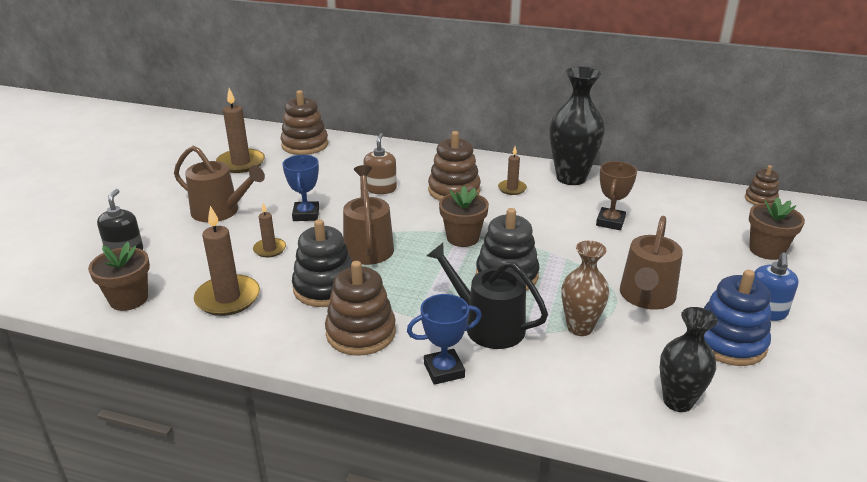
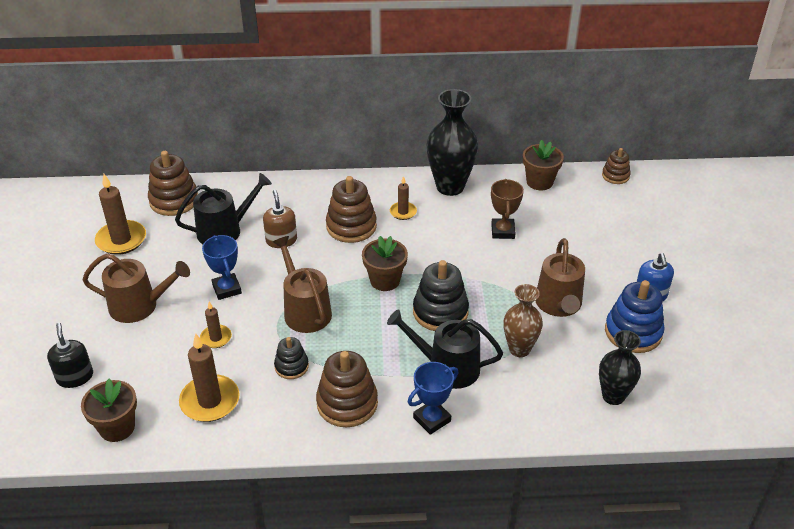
camera: 20 degrees left, 10 degrees up
(325, 288) = (291, 366): black stacking toy -> black stacking toy, size x0.58
(334, 173) = (224, 231): none -> black watering can
(766, 250) = (635, 232): brown flower pot -> brown flower pot (539, 182)

